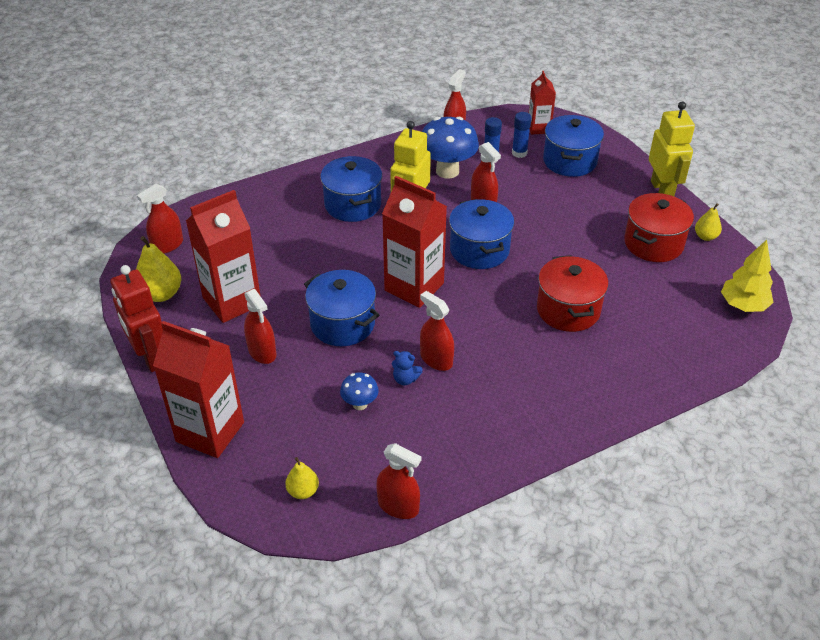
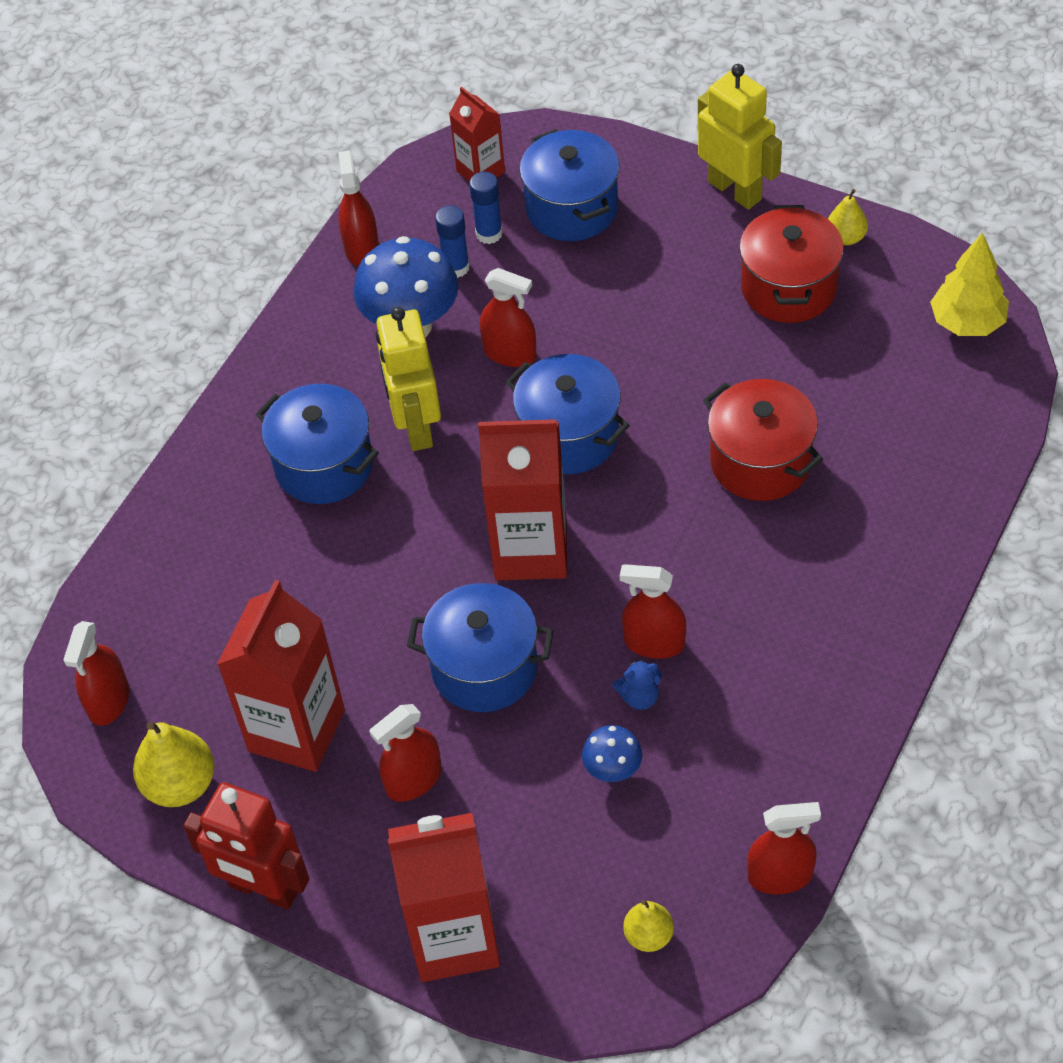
camera: 30 degrees left, 10 degrees up
(262, 352) = (413, 780): red spray bottle -> red spray bottle turned 120 degrees clockwise

